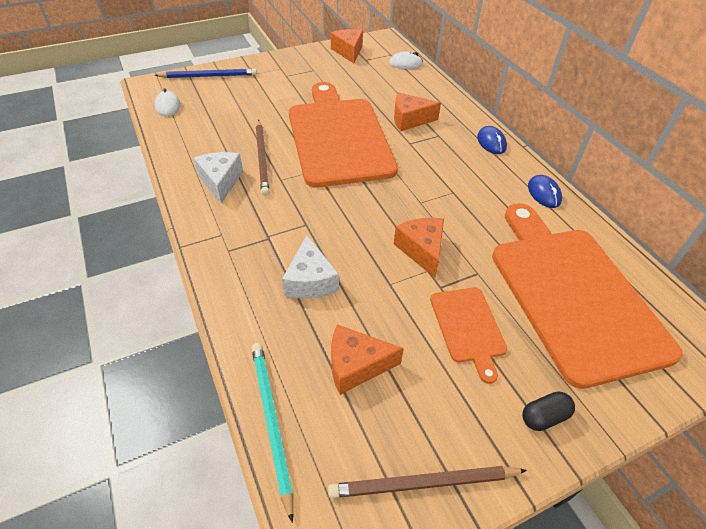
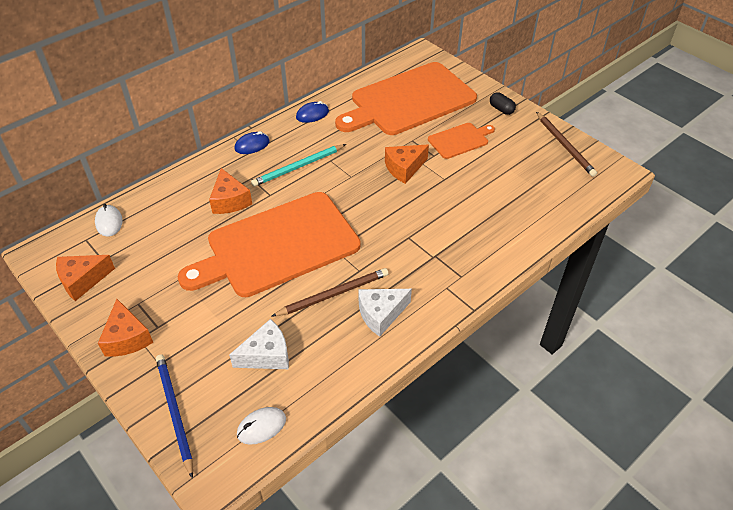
camera: 105 degrees left, 0 degrees up
(271, 421) = (574, 208): turquoise pencil -> turquoise pencil (298, 167)
(310, 280) = (464, 219): white cheese -> white cheese (267, 355)
(356, 365) = (516, 182): orange cheese -> orange cheese (127, 338)

